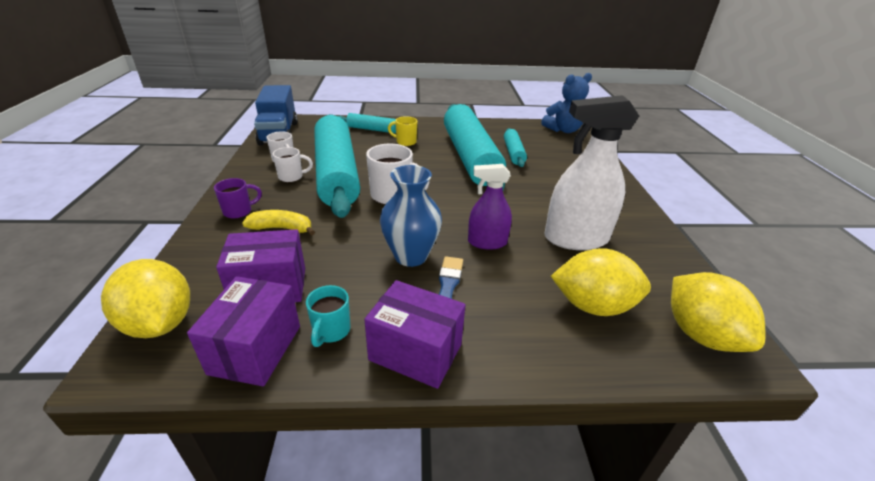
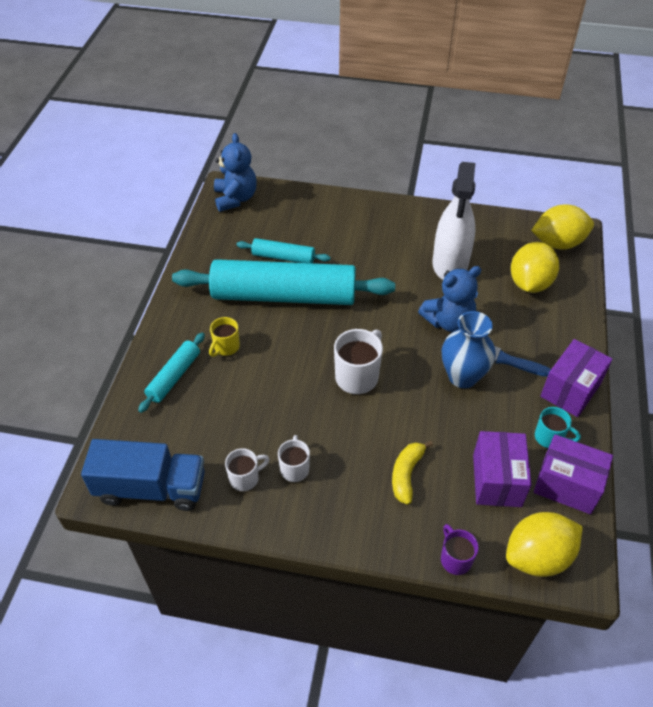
camera: 75 degrees left, 15 degrees up
(239, 211) = (366, 517): purple mug -> purple mug (455, 559)
(336, 173) = (296, 423): turquoise rolling pin -> none
(487, 242) = (448, 321): purple spray bottle -> blue teddy bear

